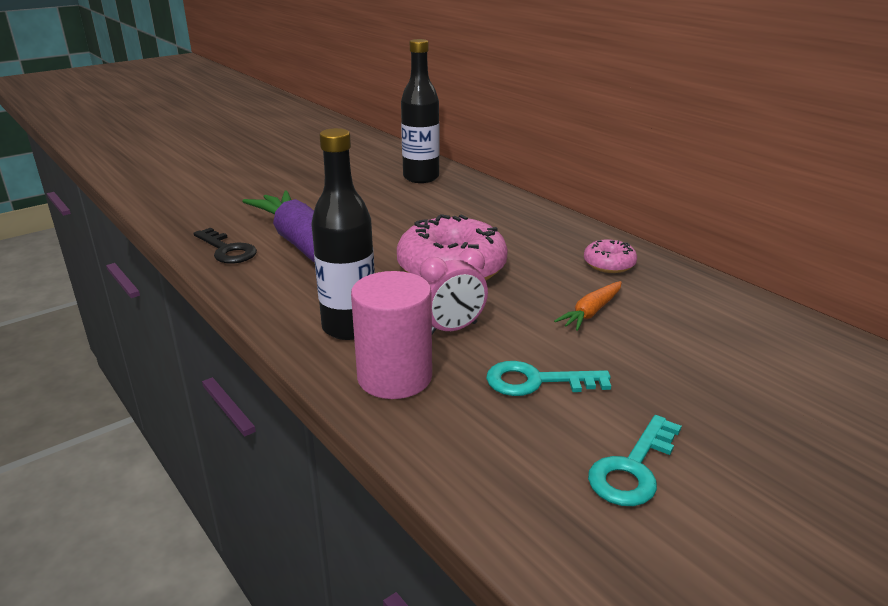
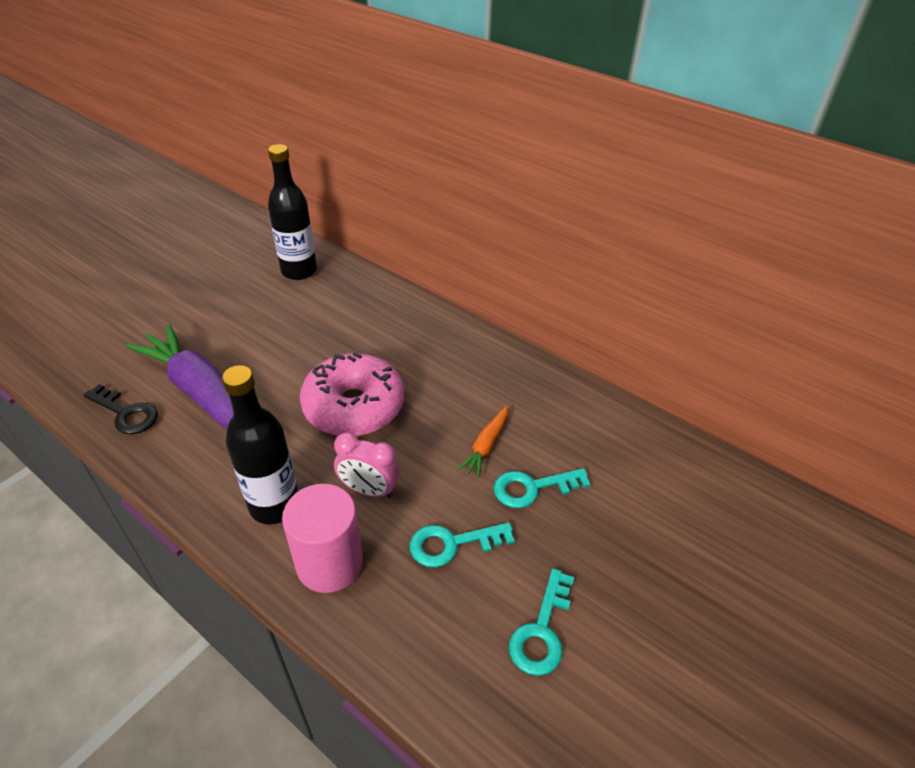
camera: 15 degrees left, 15 degrees up
(452, 329) = (369, 490): pink clock -> pink clock turned 60 degrees clockwise
(609, 264) = (493, 377): pink donut -> none
(641, 350) = (532, 488): none -> turquoise key

